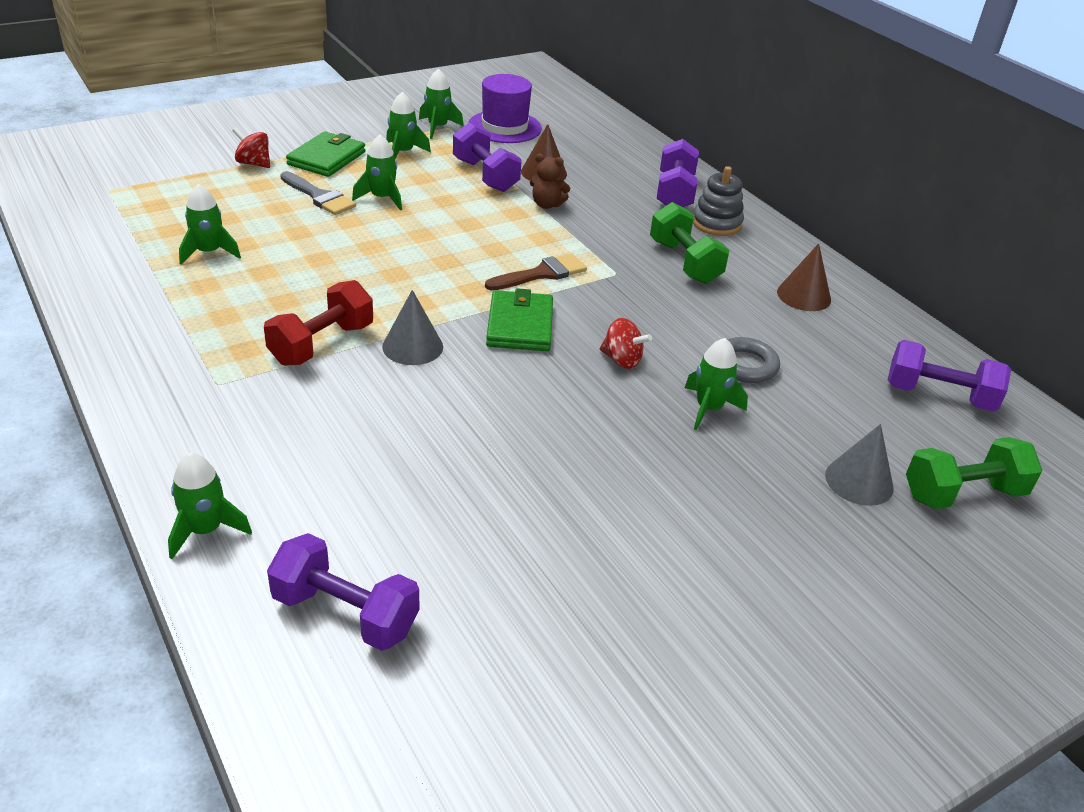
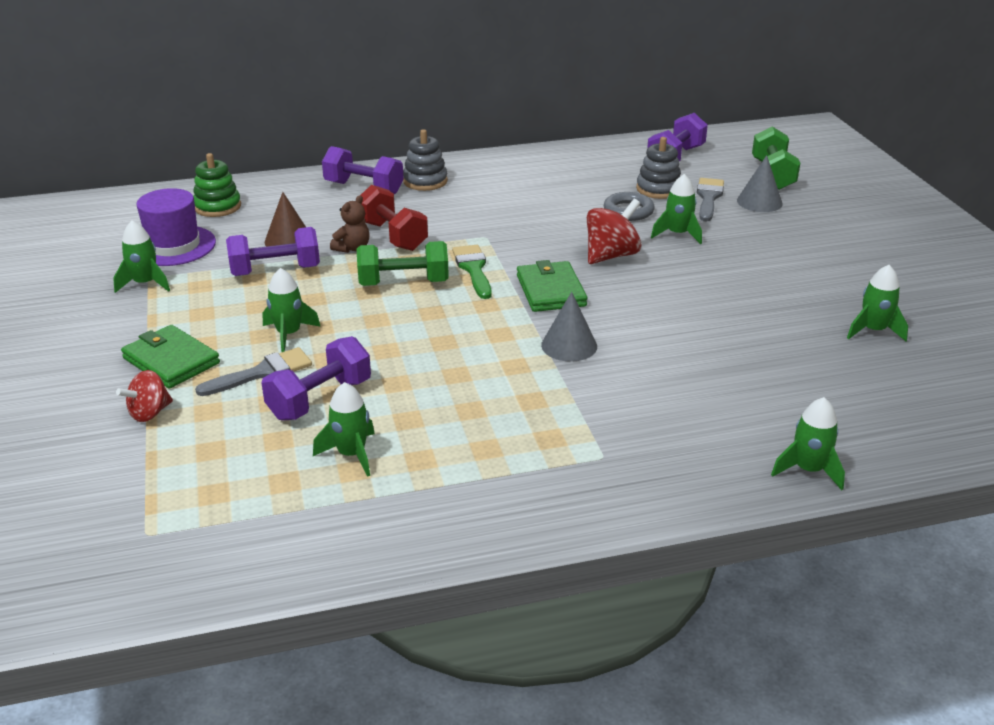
camera: 70 degrees left, 5 degrees down
(322, 344) = (553, 393): red dumbbell -> red dumbbell (393, 236)
(345, 613) = (894, 408): purple dumbbell -> purple dumbbell (319, 399)
(403, 153) = (191, 311): green rocket -> green rocket (873, 330)
(520, 325) = (550, 290): green wallet -> green wallet turned 60 degrees clockwise
(541, 274) = (473, 269): brown brush -> green brush
(585, 132) = (217, 207): none -> green stacking toy
(621, 360) = (611, 255): red spinning top -> red spinning top, size x1.53
(684, 262) = (480, 205): green dumbbell -> green dumbbell (403, 283)
(804, 296) = (545, 172): brown cone -> none
(826, 386) = (658, 189): none -> grey stacking toy
(834, 431) = (708, 198): none -> grey brush

